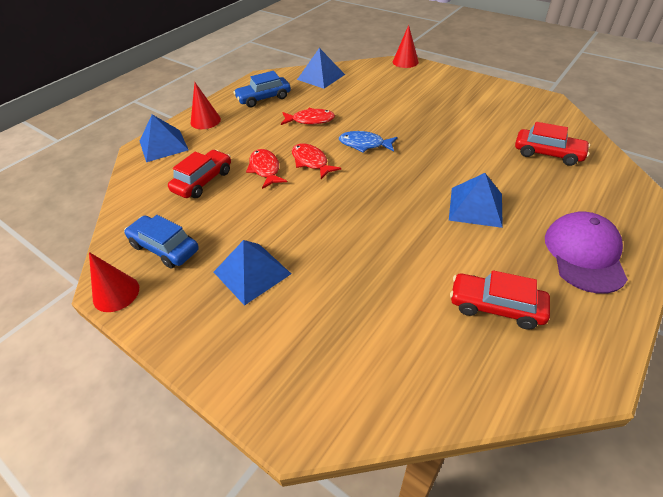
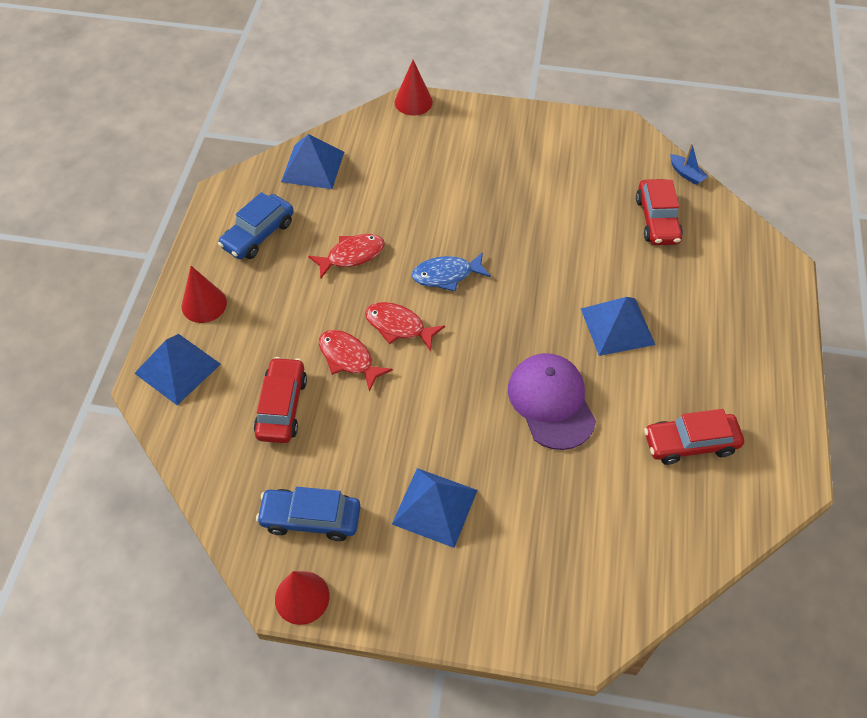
camera: 30 degrees left, 10 degrees up
(548, 153) = (657, 220): red car -> red car turned 90 degrees clockwise
(584, 254) = (741, 349): purple cap -> purple cap (551, 402)
(588, 134) = (686, 174): none -> blue boat

